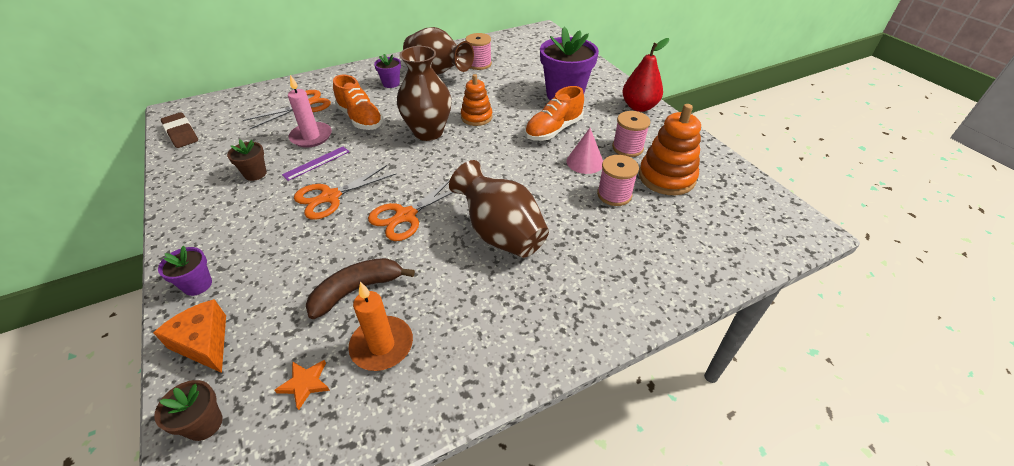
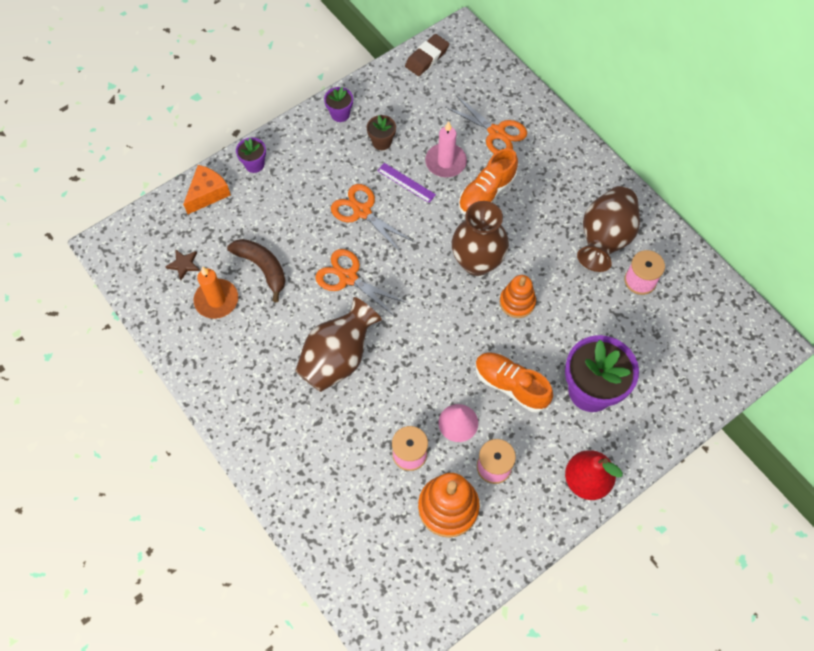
camera: 80 degrees right, 20 degrees up
(204, 424) = (154, 222): brown flower pot -> none
(305, 383) = (184, 264): orange star -> brown star
(391, 83) = (565, 198): purple flower pot -> purple flower pot (340, 114)

